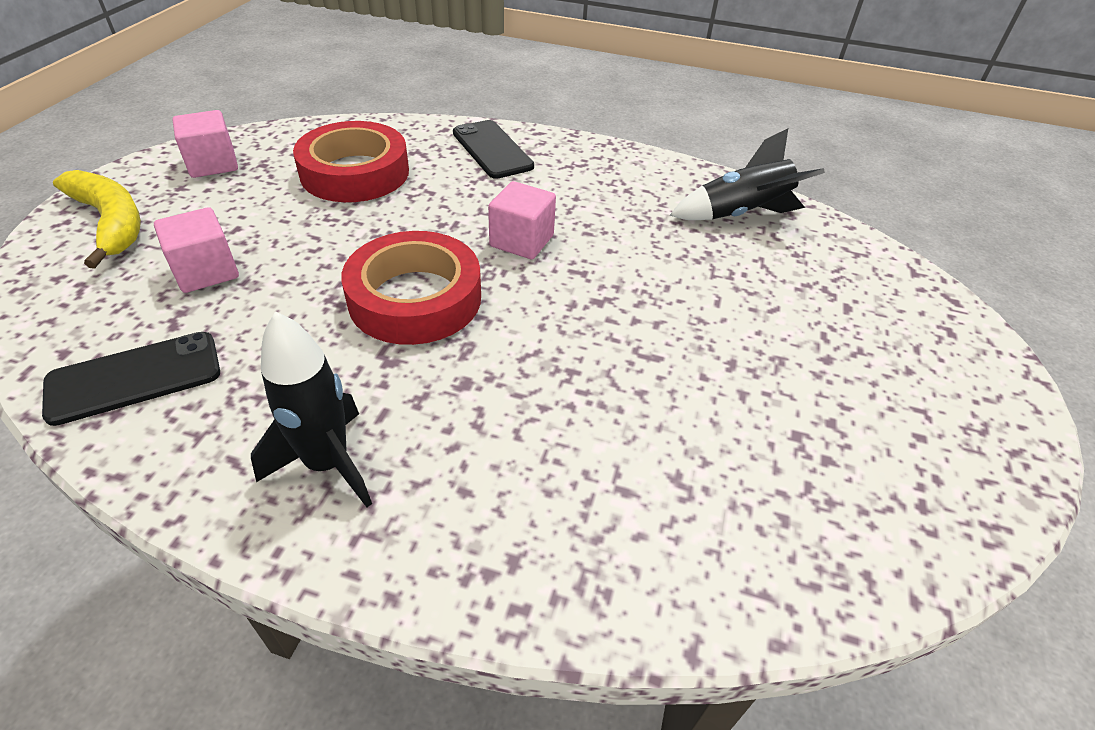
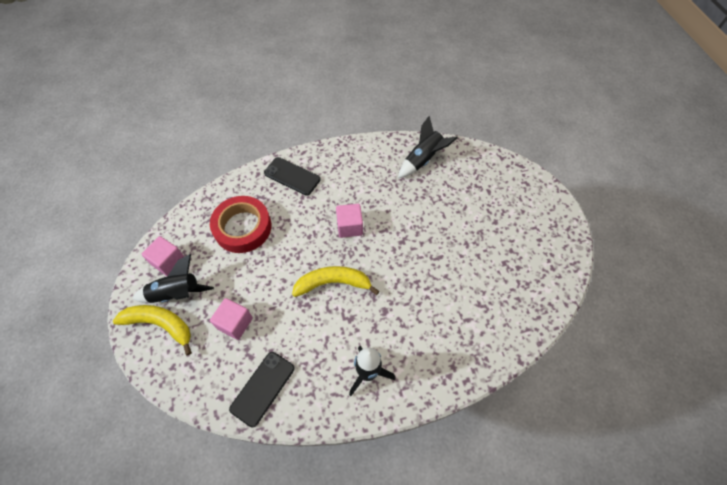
camera: 30 degrees left, 15 degrees up
(177, 200) = (176, 293): none -> black rocket
(415, 298) = (333, 283): red tape -> yellow banana

